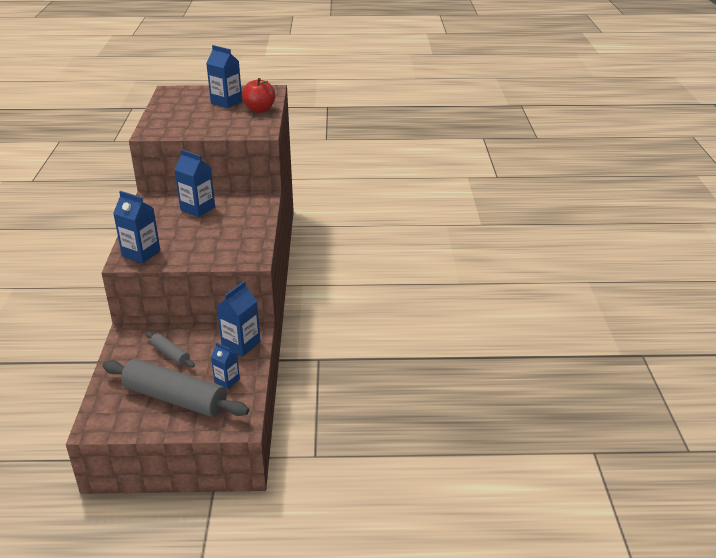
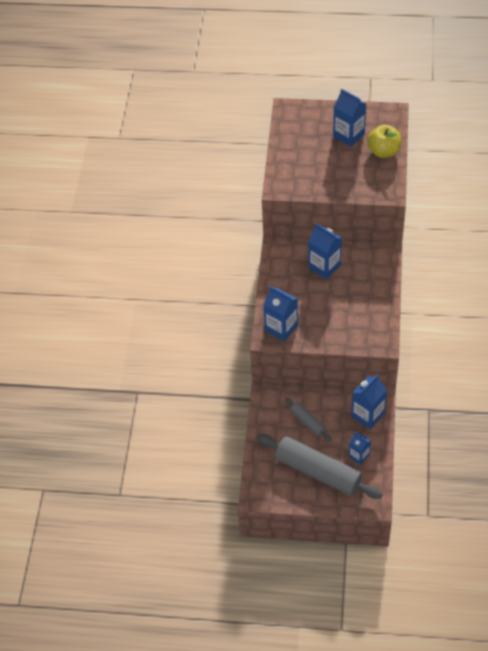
camera: 10 degrees right, 20 degrees up
(259, 110) = (383, 151): red apple -> yellow apple

